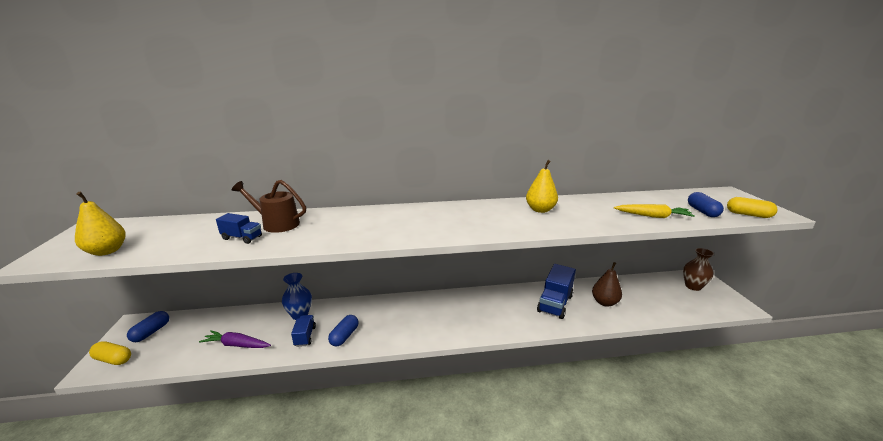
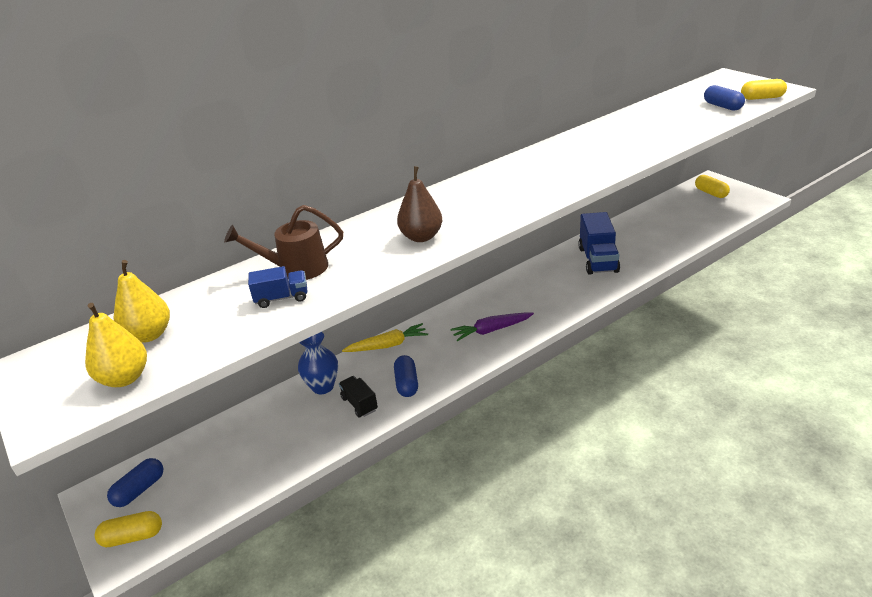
camera: 25 degrees left, 10 degrees up
(151, 332) = (139, 490): blue capsule -> blue capsule turned 45 degrees clockwise
(236, 345) = (284, 449): purple carrot -> purple carrot (491, 330)
(305, 336) = (359, 404): blue truck -> black truck
(540, 210) = (574, 152): yellow pear -> yellow pear (149, 335)
(604, 302) = (644, 240): brown pear -> brown pear (421, 237)
(653, 216) = (685, 125): yellow carrot -> yellow carrot (388, 345)
(693, 286) = (710, 193): brown vase -> yellow capsule

